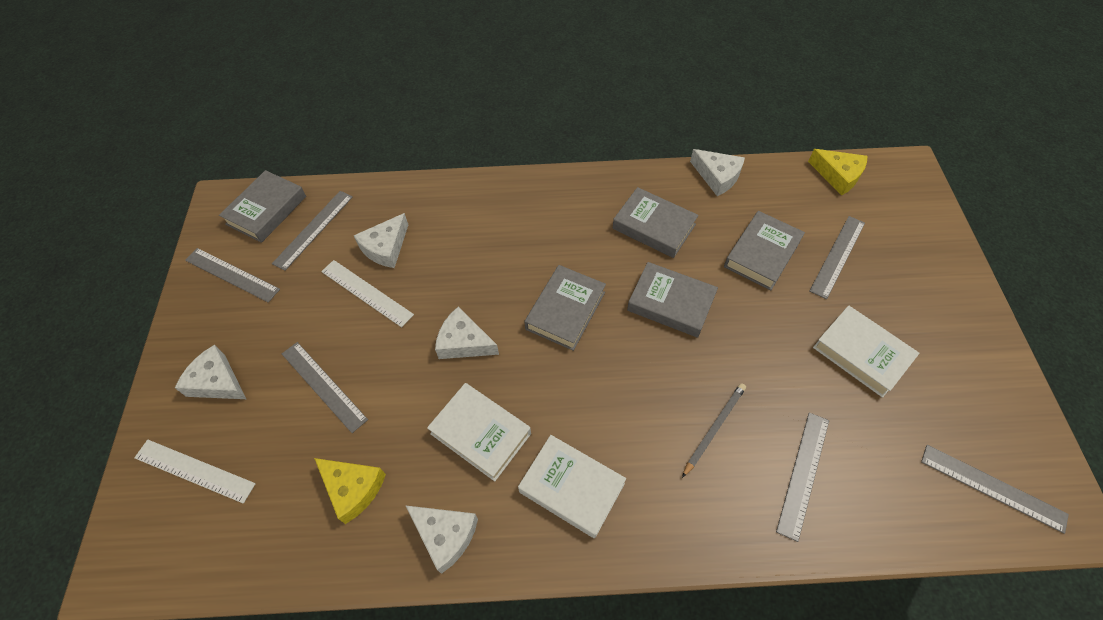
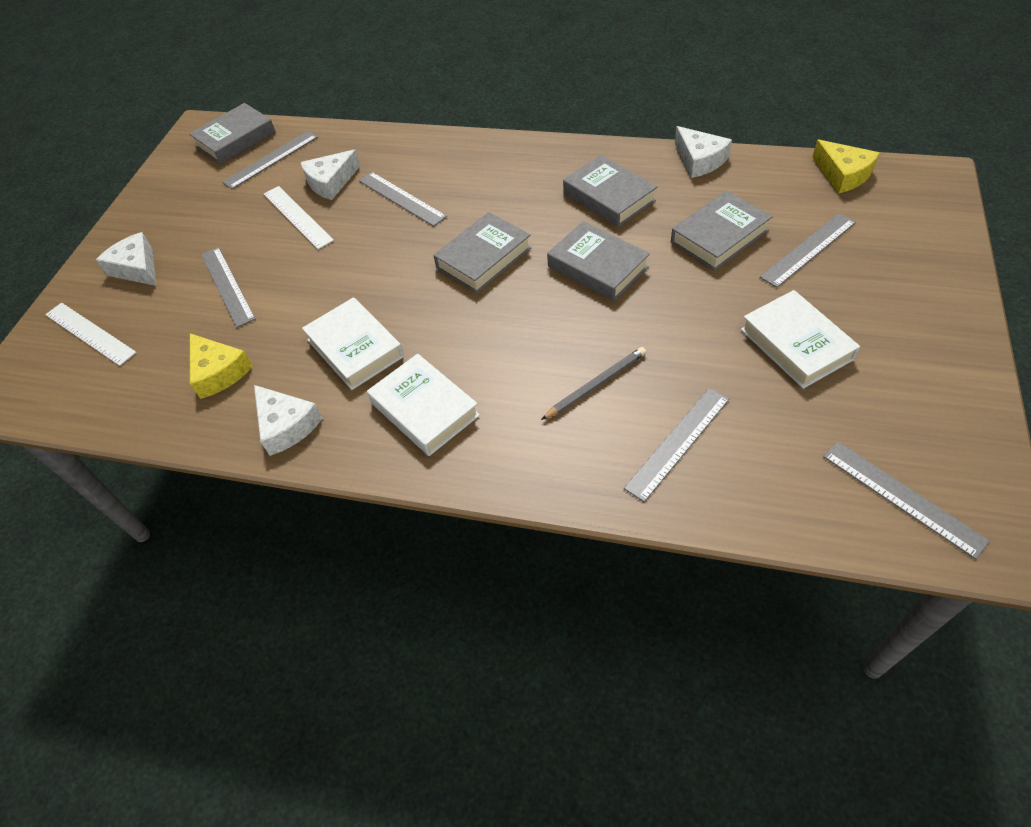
camera: 20 degrees right, 5 degrees down
(232, 275) = (184, 186): grey ruler -> grey ruler (401, 198)
(464, 342) = (371, 270): white cheese -> none

